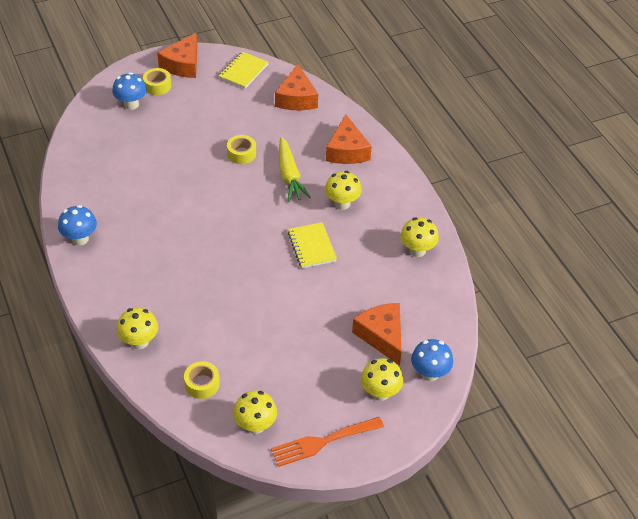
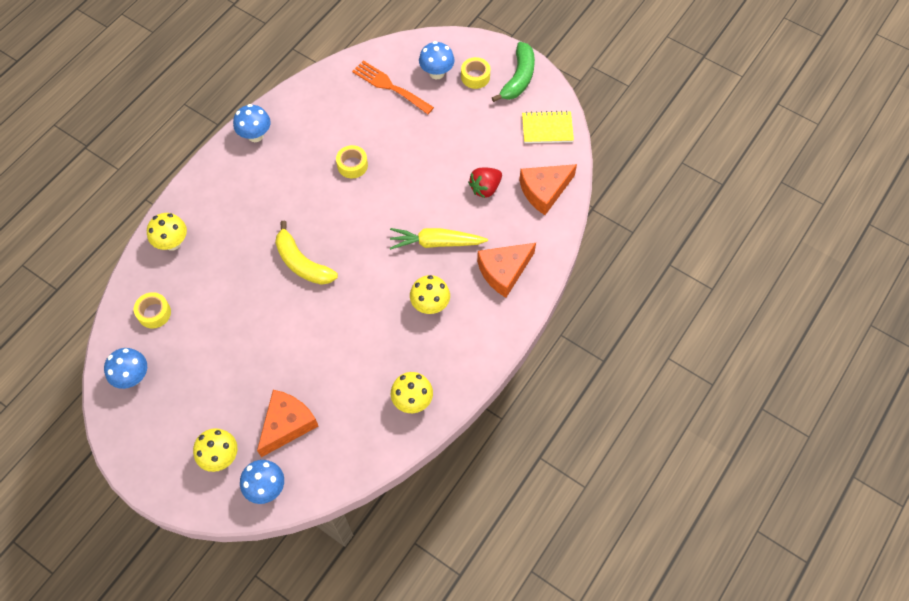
camera: 60 degrees right, 15 degrees up
(183, 64) = (518, 78): orange cheese -> green banana
(238, 263) = (302, 263): none -> yellow banana
(241, 154) = (436, 190): yellow tape -> yellow tape (352, 165)
(255, 425) = (133, 377): yellow mushroom -> blue mushroom
(265, 127) = (485, 188): none -> red strawberry
(289, 176) = (436, 243): yellow carrot -> yellow carrot turned 45 degrees clockwise
(311, 246) = (359, 309): yellow notebook -> none
(322, 442) = (142, 438): orange fork -> orange fork (389, 86)

